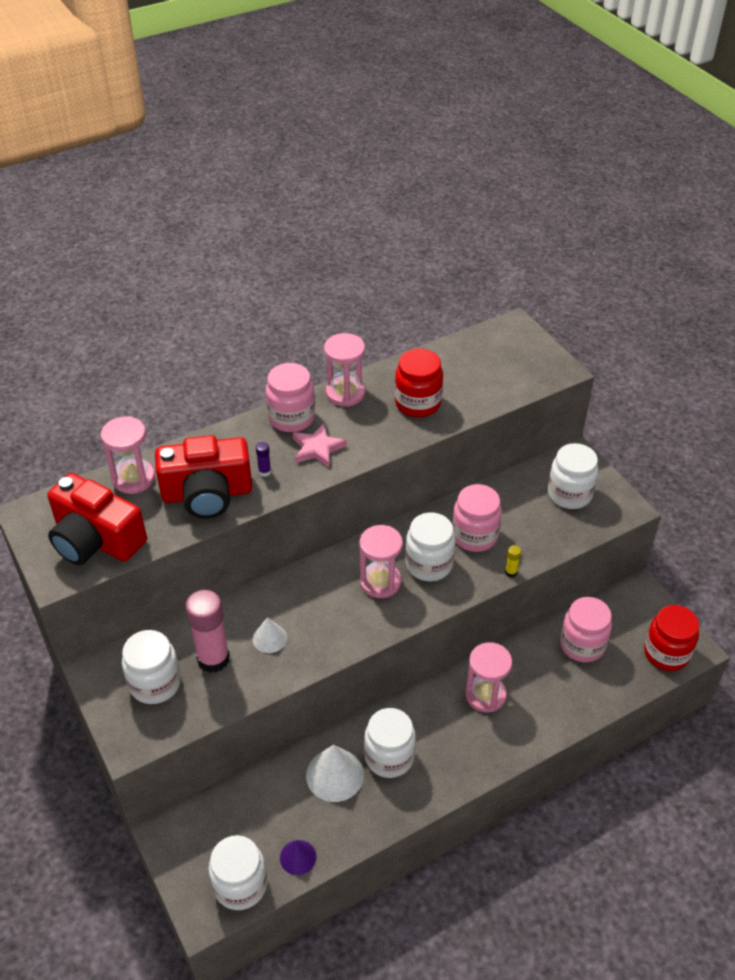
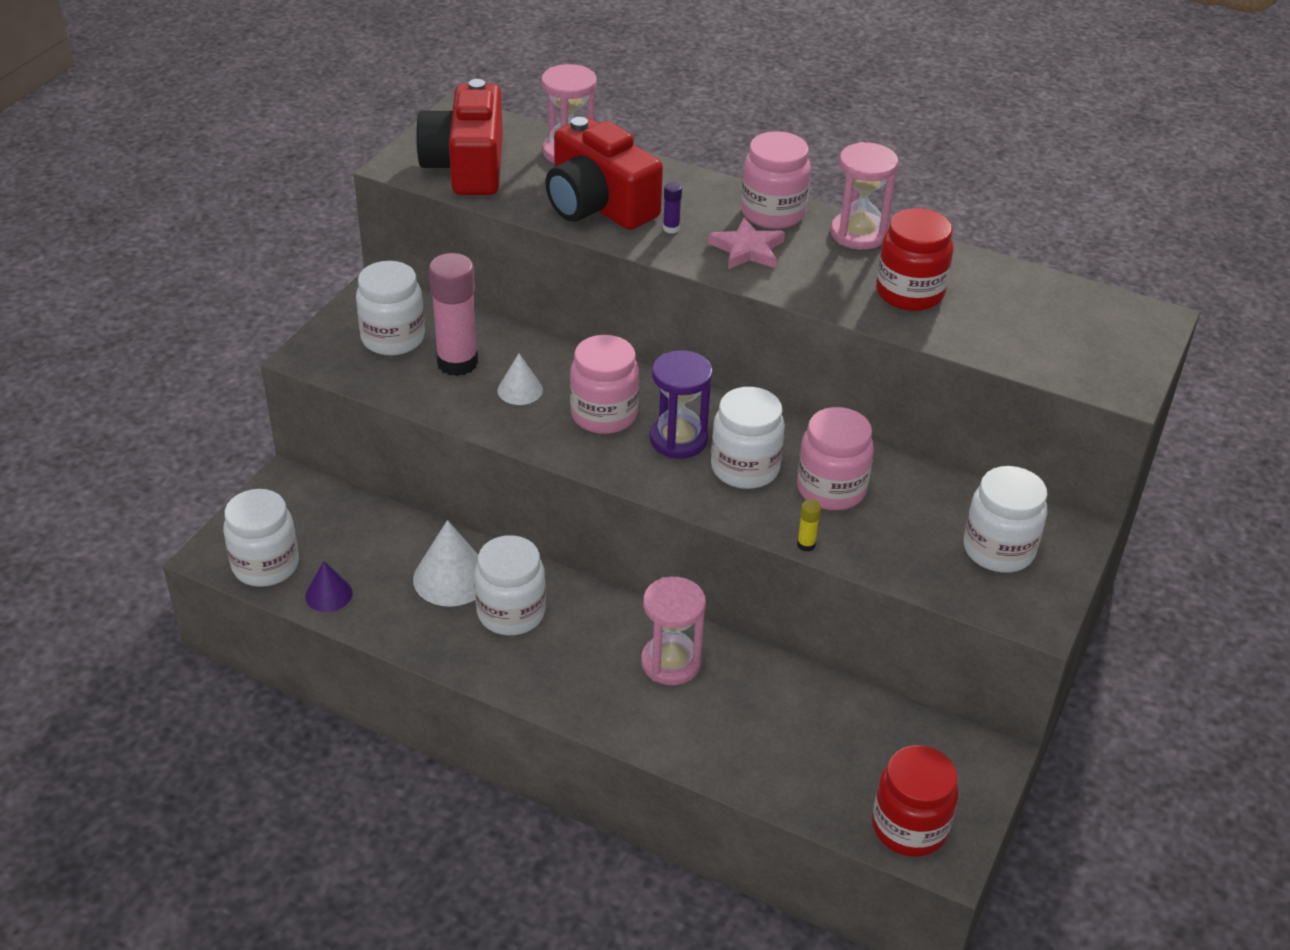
camera: 55 degrees right, 5 degrees down
(380, 582) = (678, 439): pink hourglass -> purple hourglass
(582, 645) = (836, 728): pink jar -> pink jar (604, 415)

